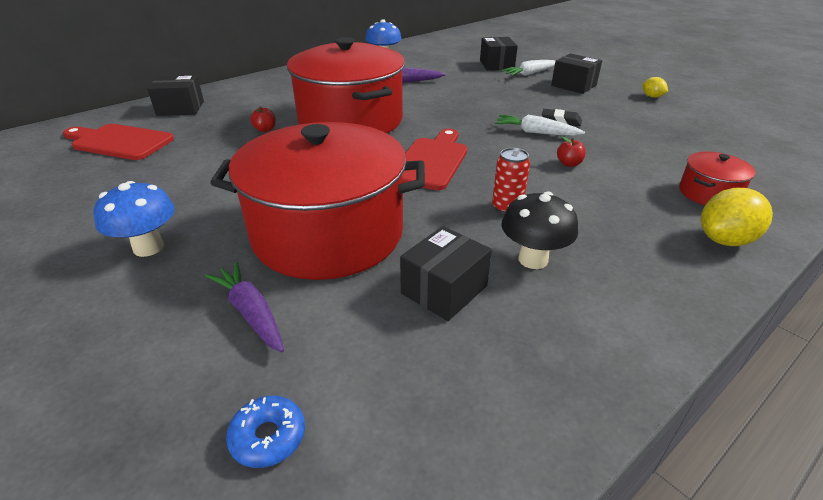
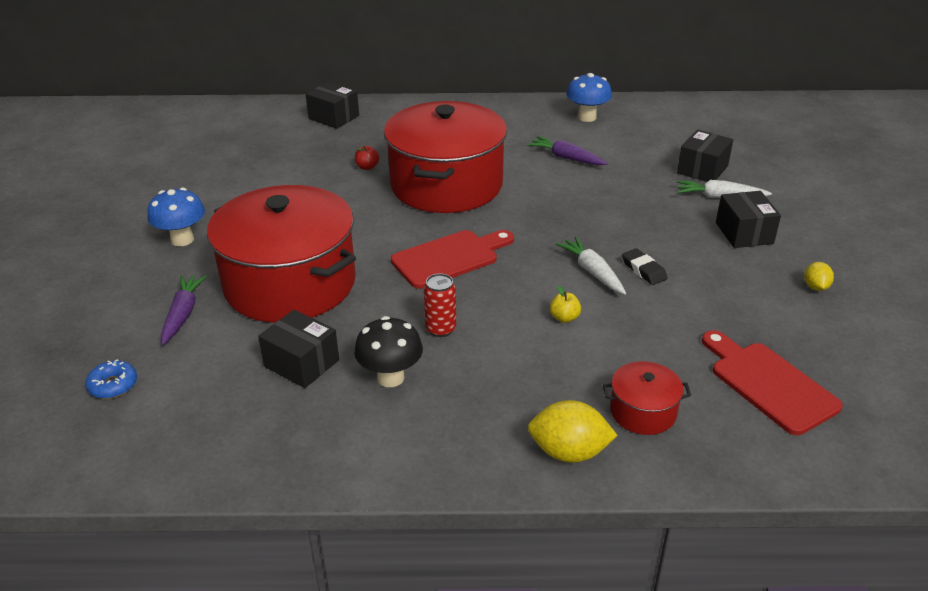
camera: 40 degrees right, 0 degrees up
(119, 142) = (257, 137): red cutting board -> red cutting board (768, 384)
(444, 290) = (301, 363): black box -> black box turned 45 degrees clockwise
(569, 164) = (564, 318): red apple -> yellow apple

